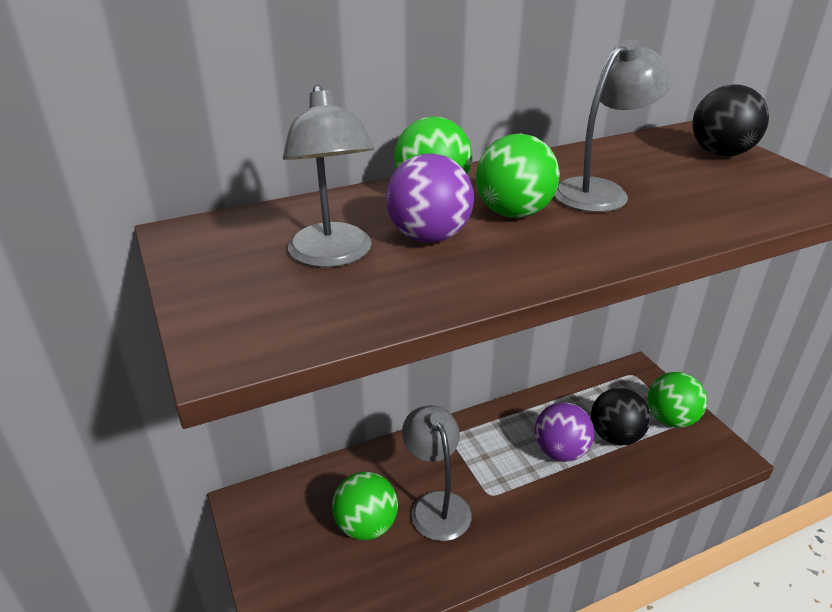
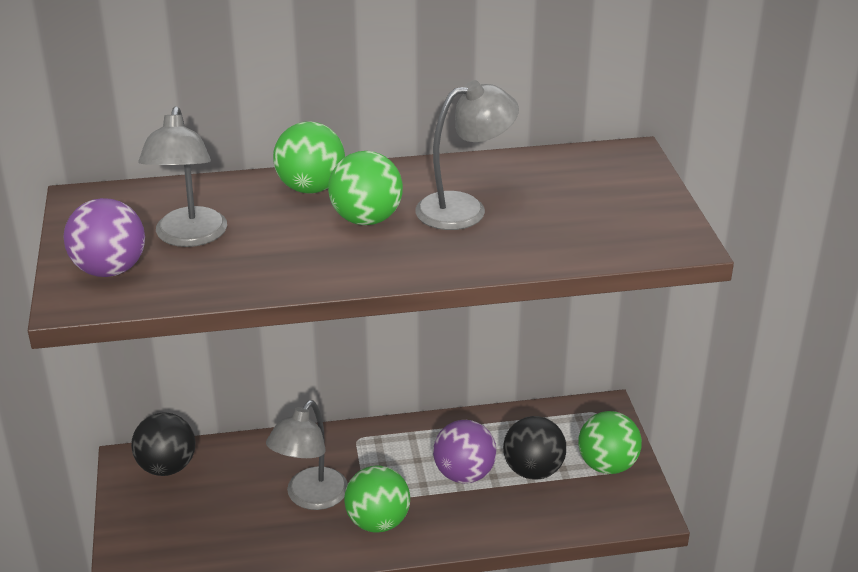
camera: 15 degrees right, 0 degrees up
(366, 526) = (235, 502): green ball -> green ball (378, 522)
(429, 237) = (277, 231): purple ball -> purple ball (110, 270)
(436, 505) = (310, 498): grey lamp -> grey lamp turned 150 degrees counterclockwise
(720, 153) = (626, 183): black ball -> black ball (167, 467)

